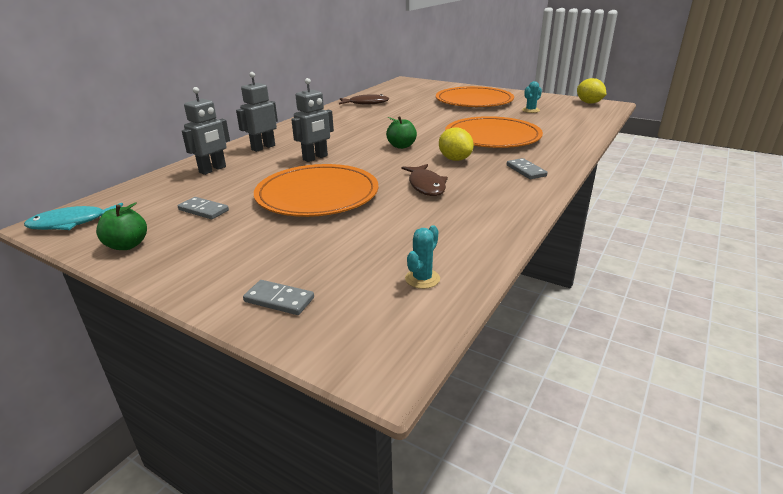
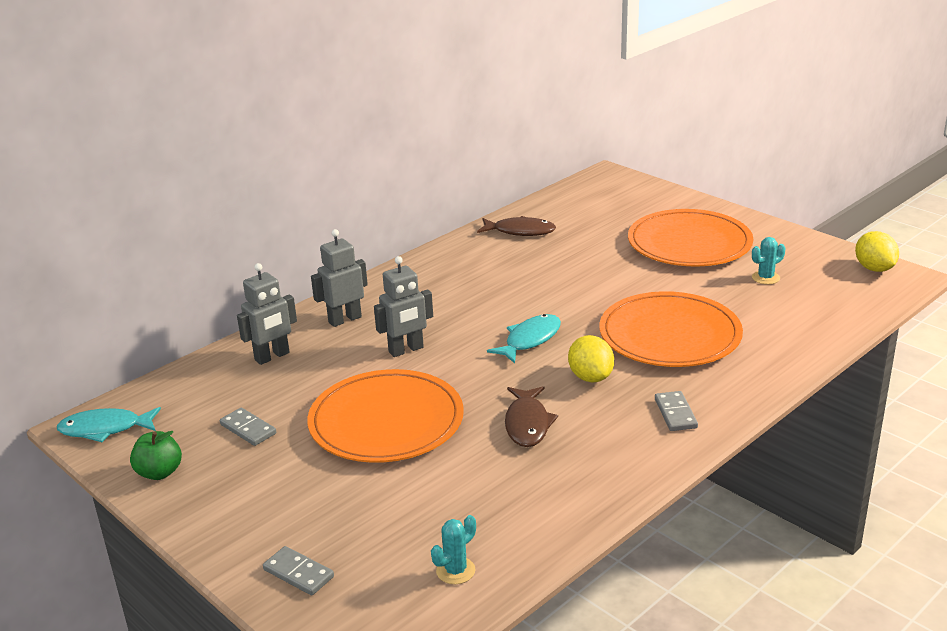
camera: 15 degrees right, 0 degrees up
(401, 146) = (530, 340): green apple -> turquoise fish

